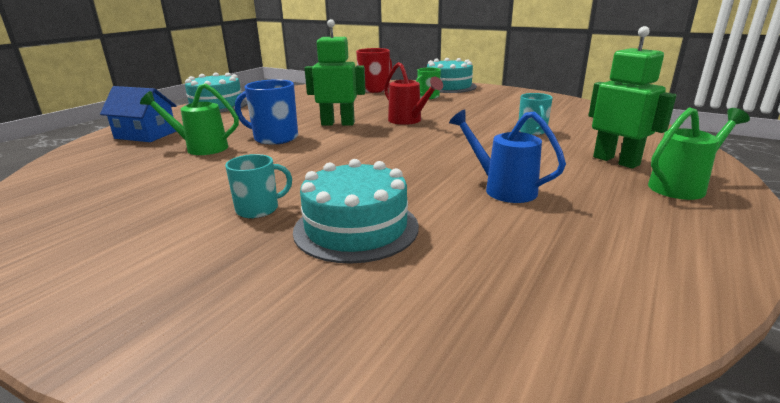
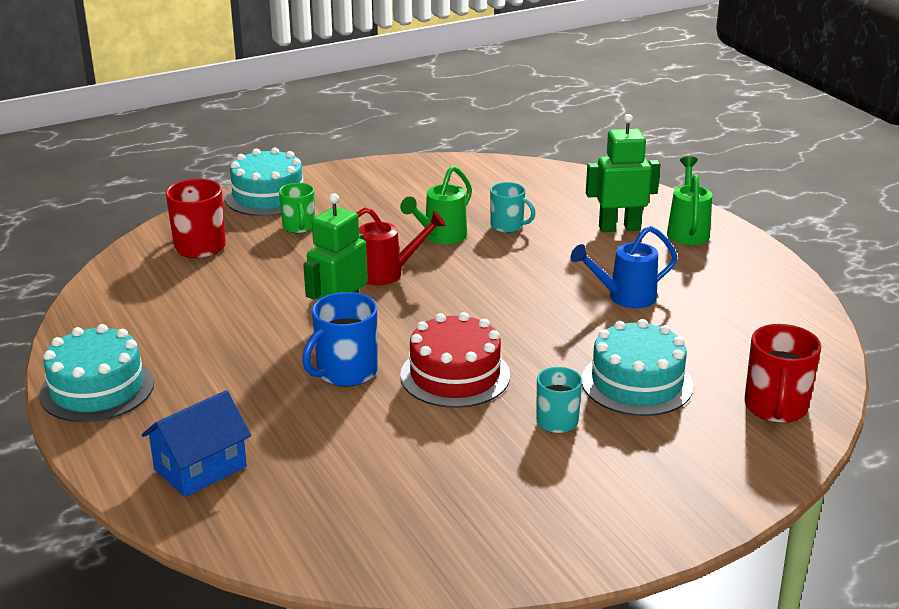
camera: 60 degrees left, 5 degrees up
(201, 148) = (324, 430): green watering can -> green watering can (440, 237)
(298, 163) = (455, 375): none -> red cake
(388, 332) = (775, 408): none -> red mug

